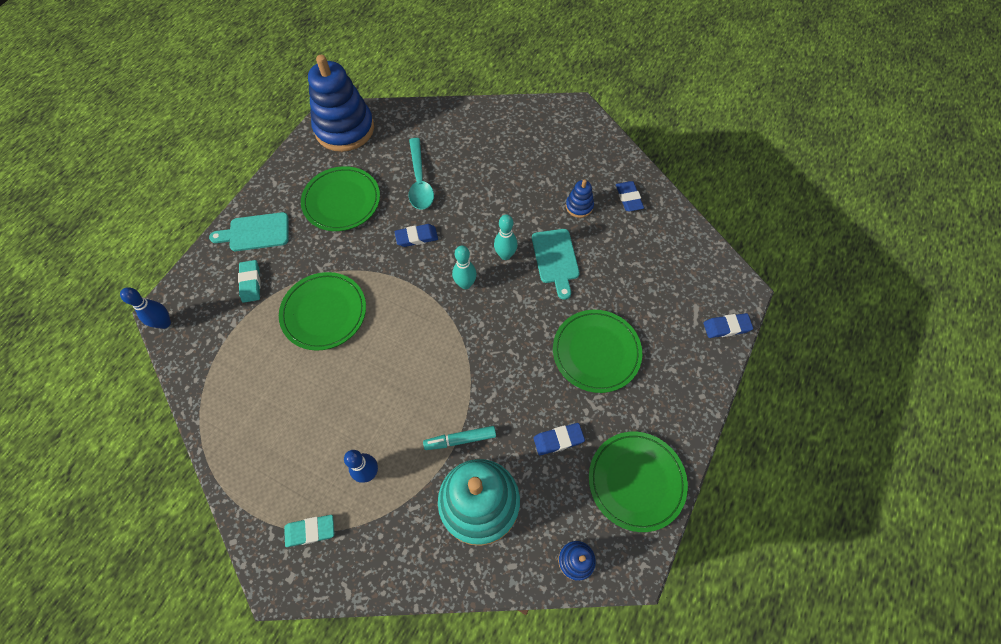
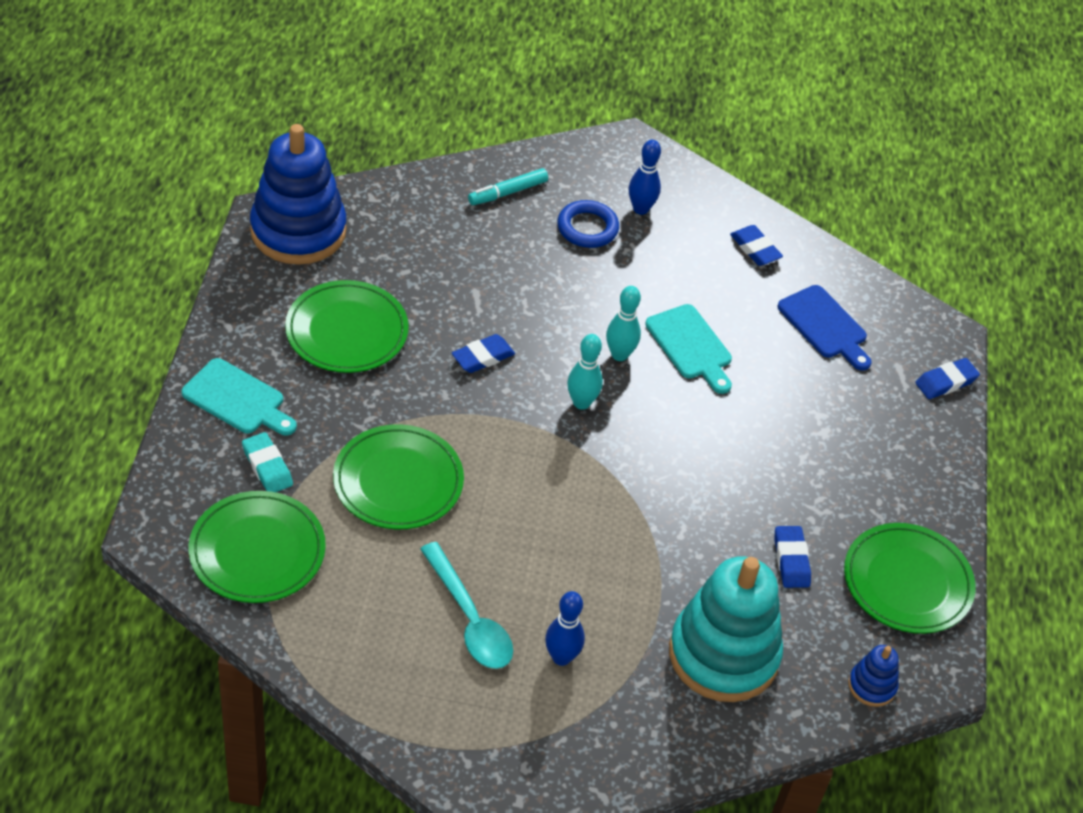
camera: 25 degrees left, 15 degrees down
(164, 323) = (164, 547): blue bowling pin -> blue bowling pin (640, 209)
(255, 232) = (237, 399): turquoise cutting board -> turquoise cutting board turned 120 degrees counterclockwise
(310, 531) = (518, 743): turquoise eraser -> none
(419, 181) = (450, 282): turquoise spoon -> turquoise spoon (469, 619)
(460, 439) = (665, 590): turquoise marker -> turquoise marker (508, 192)
(523, 161) = (587, 228): none -> blue ring
(558, 440) = (791, 560): blue eraser -> blue eraser turned 60 degrees counterclockwise
(579, 206) = (692, 272): blue stacking toy -> none
(596, 352) = (794, 447): green plate -> green plate (257, 551)
(655, 264) = (825, 325): none -> blue cutting board

